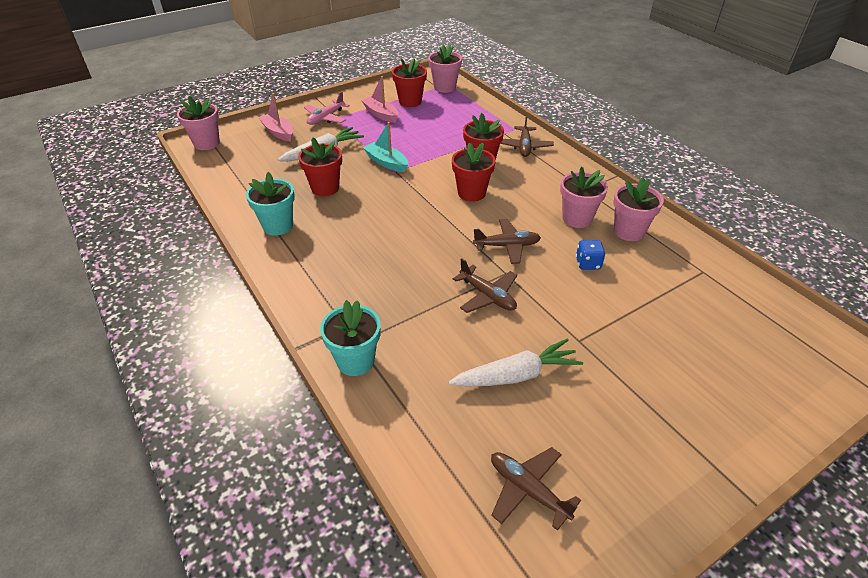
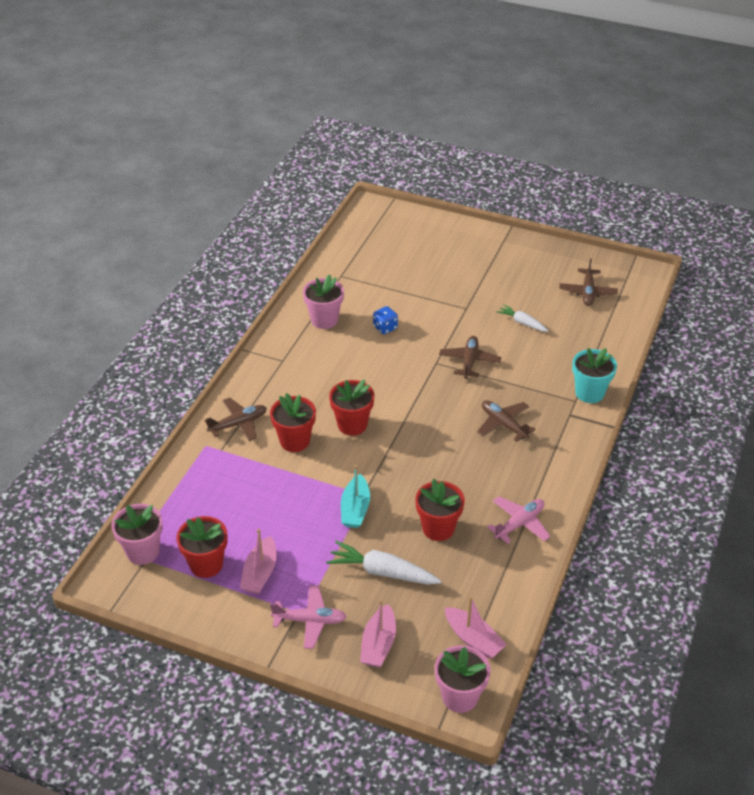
camera: 125 degrees left, 0 degrees up
(229, 163) = (473, 639): none -> pink boat
(278, 226) = (519, 524): turquoise flower pot -> pink plane
(507, 246) = (405, 374): brown plane -> brown plane (503, 424)
(516, 375) = (522, 322): white carrot -> white carrot, size x0.61
(577, 218) = (332, 351): pink flower pot -> none

